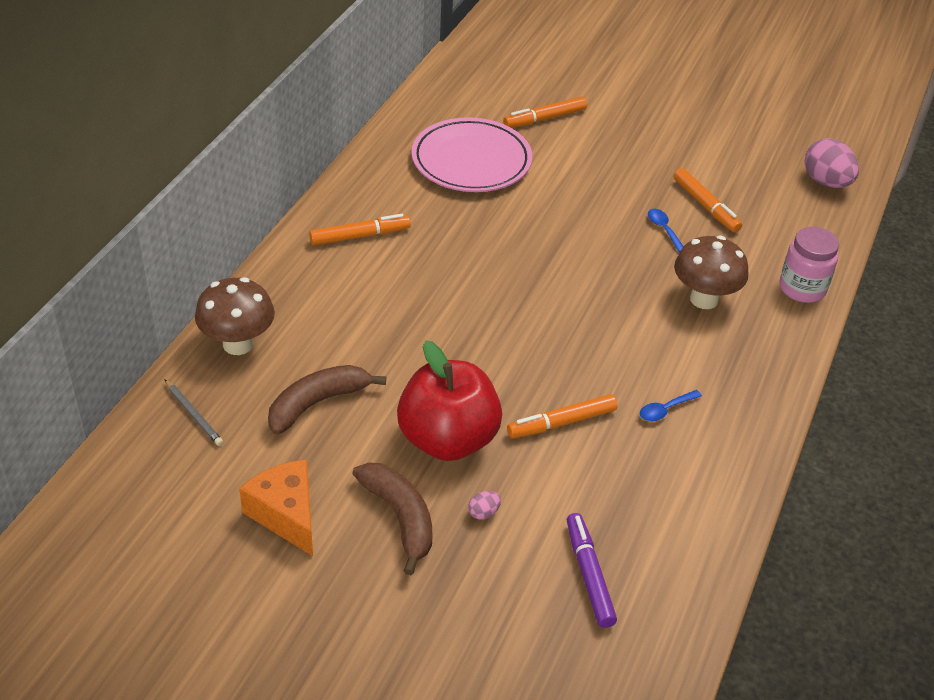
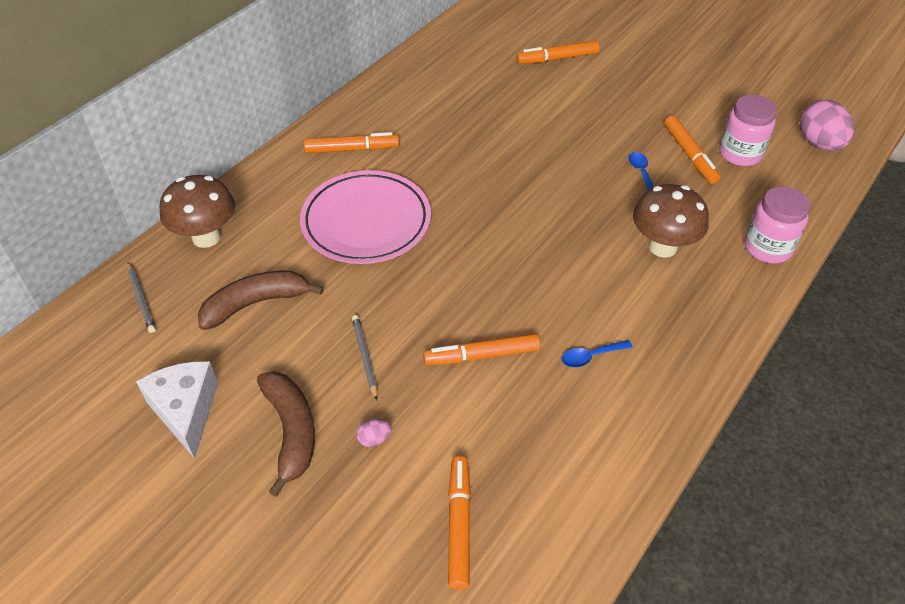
camera: 15 degrees right, 5 degrees up
(286, 515) = (186, 411): orange cheese -> white cheese
(448, 439) = (365, 357): red apple -> grey pencil
(471, 161) = (477, 91): pink plate -> pink plate (366, 222)
(589, 575) = (459, 525): purple marker -> orange marker
(754, 200) = (740, 154): none -> pink jar

